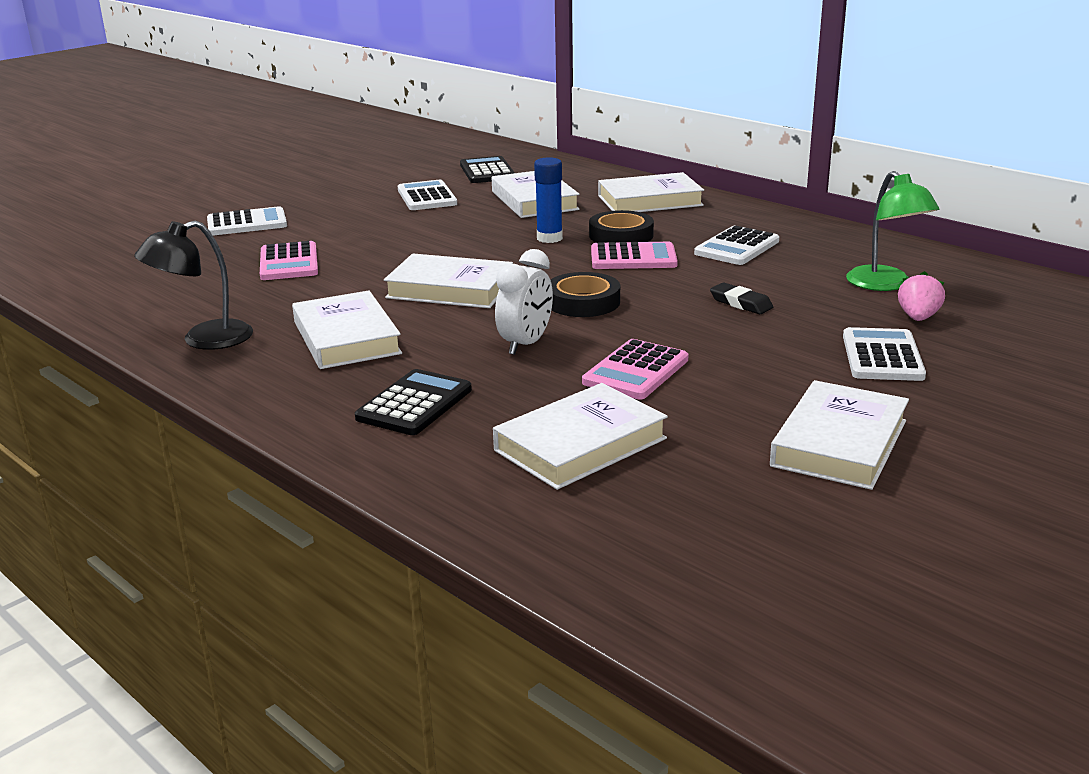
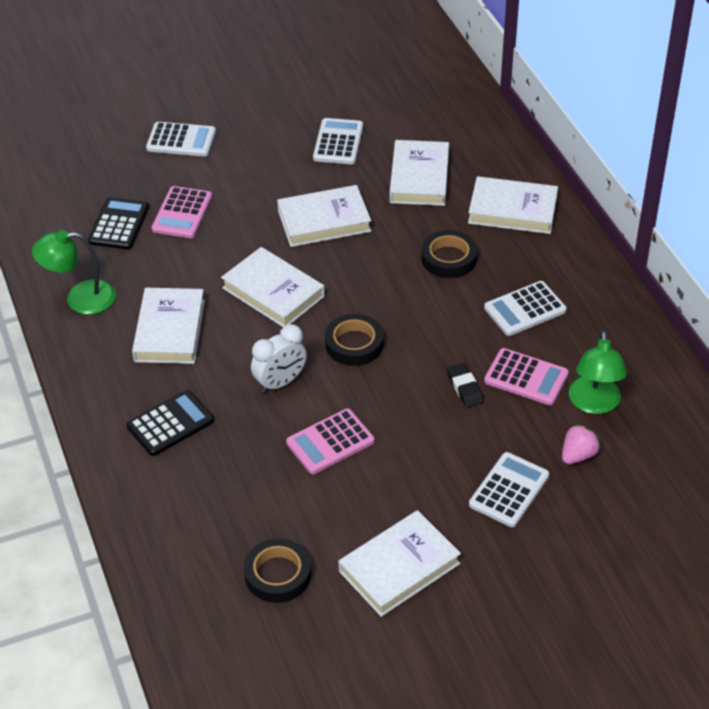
camera: 25 degrees right, 20 degrees up
(204, 340) = (80, 299): black lamp -> green lamp
(487, 171) = (414, 112): black calculator -> black calculator (119, 224)
(549, 238) = (391, 243): blue glue stick -> none
(580, 444) = (242, 505): white book -> white book (324, 221)
(633, 258) = (433, 296): pink calculator -> pink calculator (526, 378)
(695, 491) = (278, 574): none -> black tape

